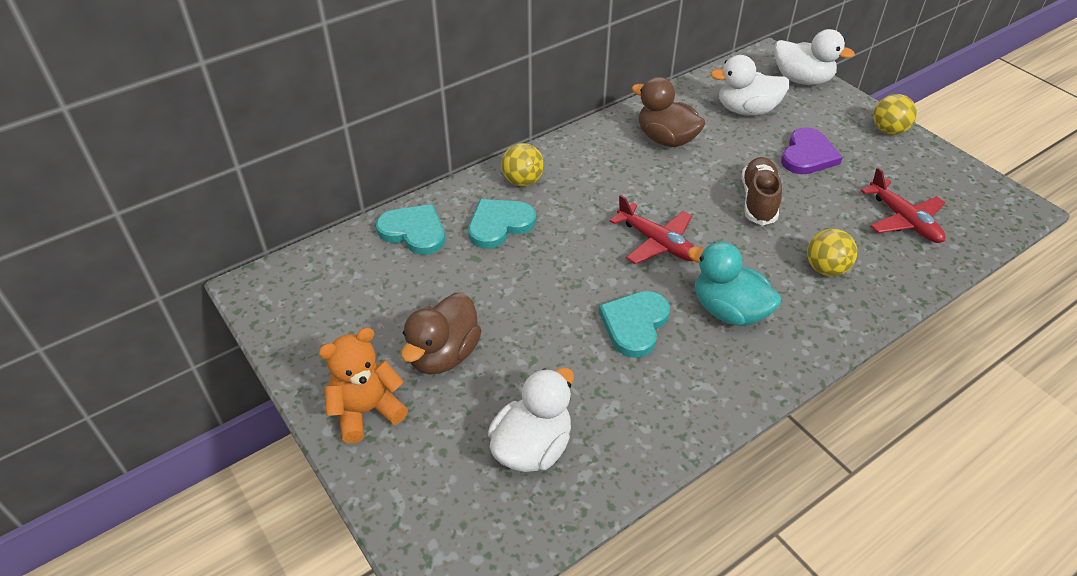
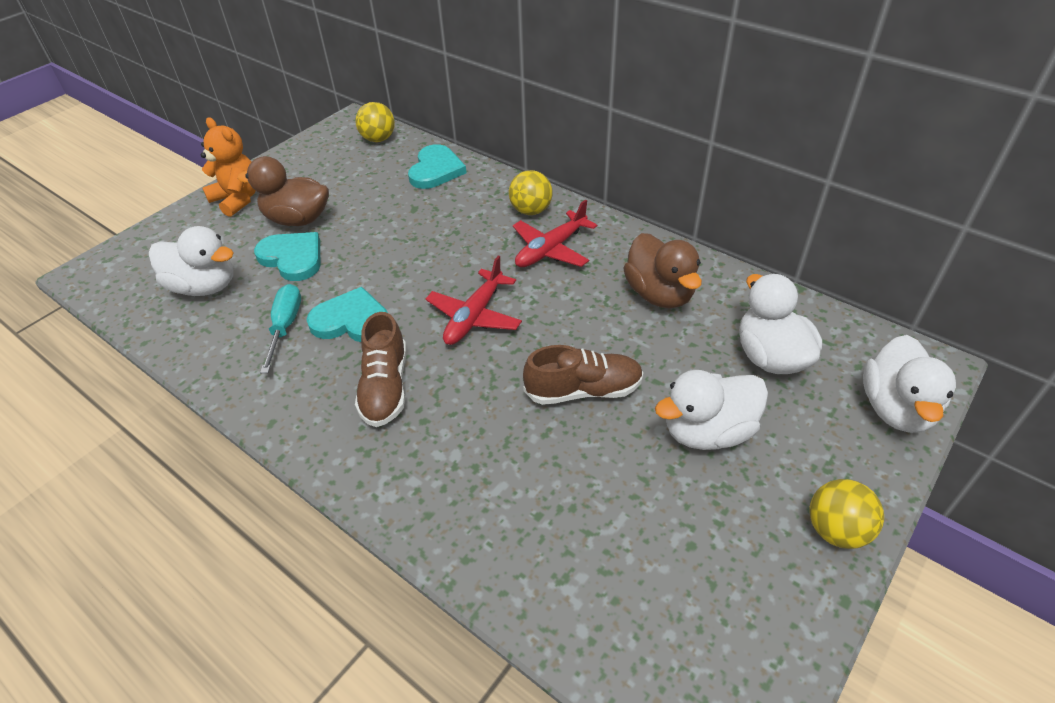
camera: 75 degrees right, 0 degrees up
(499, 225) = (462, 211): turquoise heart -> turquoise heart (292, 258)
(626, 376) = (285, 326): none -> turquoise screwdriver
(666, 139) = (659, 294): brown duck -> brown duck turned 135 degrees clockwise
(729, 311) = (385, 387): turquoise duck -> brown shoe
(808, 155) = (707, 431): purple heart -> white duck
(826, 269) = (479, 469): yellow ball -> yellow ball (378, 139)
(903, 220) = (614, 557): red plane -> red plane (551, 249)

